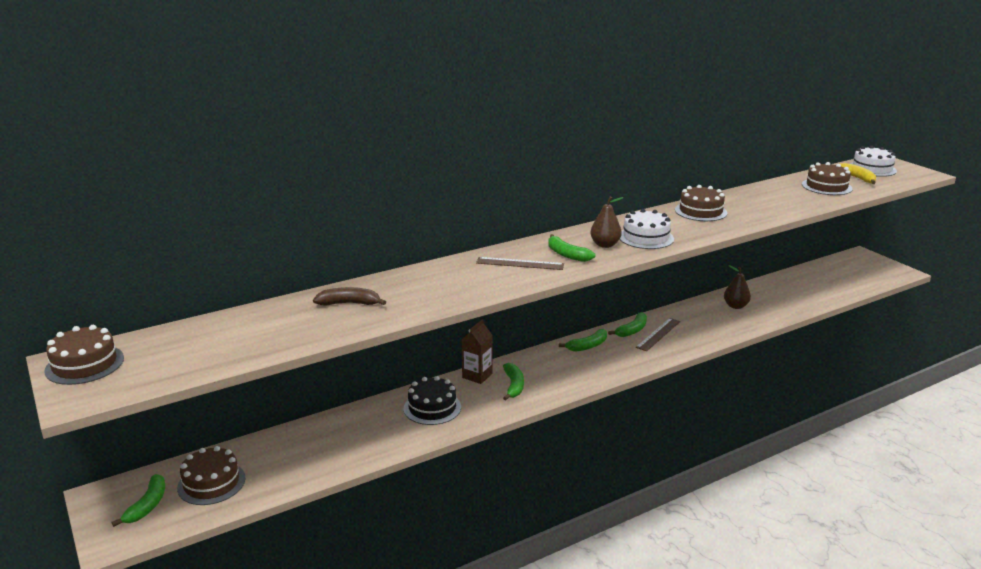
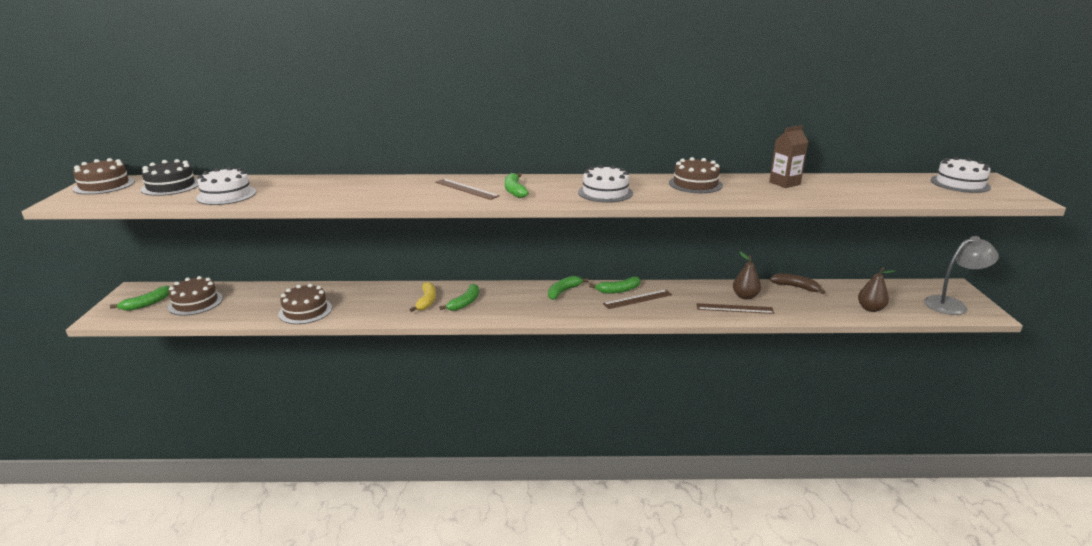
camera: 30 degrees right, 0 degrees up
(278, 335) = (226, 195): none -> white cake
(349, 303) = (303, 187): brown banana -> brown banana (796, 287)
(432, 408) = (387, 300): black cake -> black cake (171, 186)
(477, 376) = (448, 288): brown carton -> brown carton (784, 183)
(587, 346) = (563, 291): green banana -> green banana turned 135 degrees clockwise
(605, 245) = (559, 190): brown pear -> brown pear (870, 309)
(741, 320) = (734, 309): none -> brown ruler
(826, 186) = (872, 188): brown cake -> brown cake (305, 311)
(856, 178) = (924, 188): yellow banana -> yellow banana (426, 301)
(876, 271) = (952, 304): none -> grey lamp

